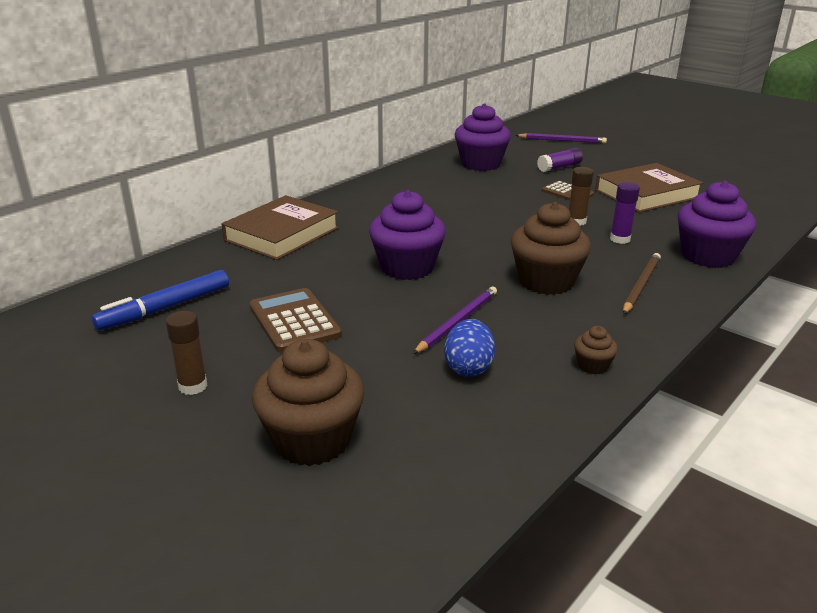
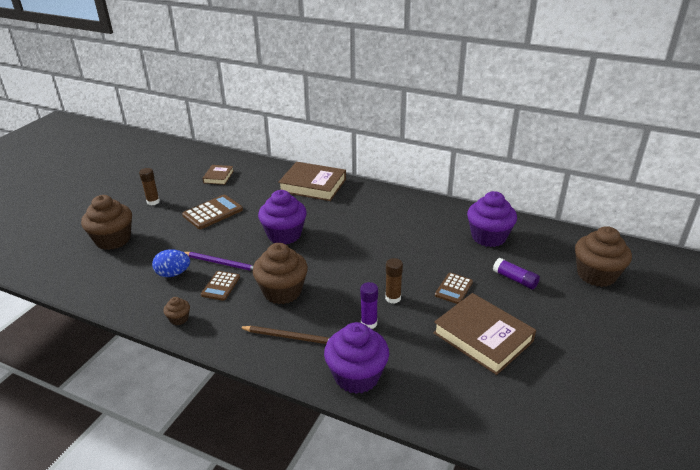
camera: 75 degrees right, 5 degrees up
(165, 308) = (218, 177): blue marker -> brown book
(518, 326) = (221, 286): none -> brown calculator
(562, 140) = (596, 275): purple pencil -> brown cupcake

